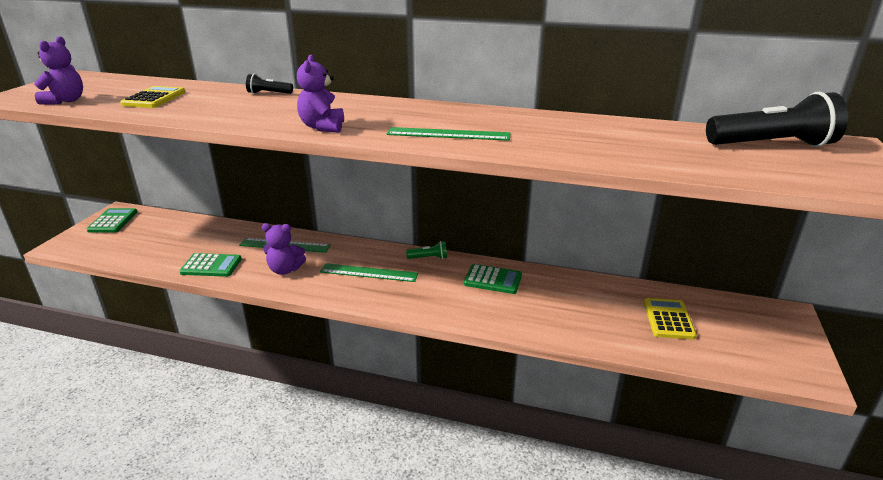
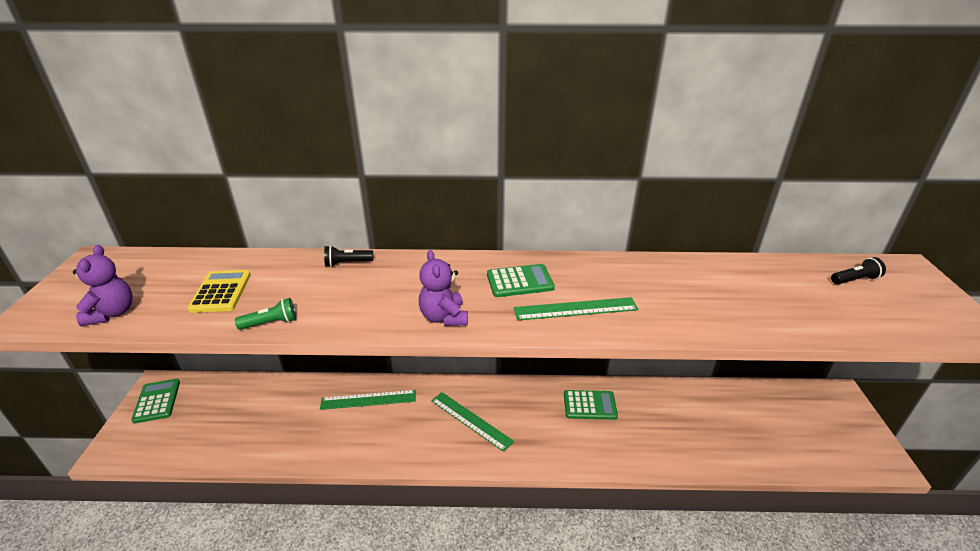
camera: 15 degrees left, 5 degrees up
(211, 266) = (302, 445): green calculator -> green calculator (520, 281)
(285, 270) = (384, 434): purple teddy bear -> none
(369, 273) = (470, 420): green ruler -> green ruler turned 45 degrees clockwise
(429, 258) = (519, 388): green flashlight -> green flashlight (271, 323)
(668, 319) = (755, 422): yellow calculator -> none
(772, 145) = (855, 280): black flashlight -> black flashlight, size x0.47

